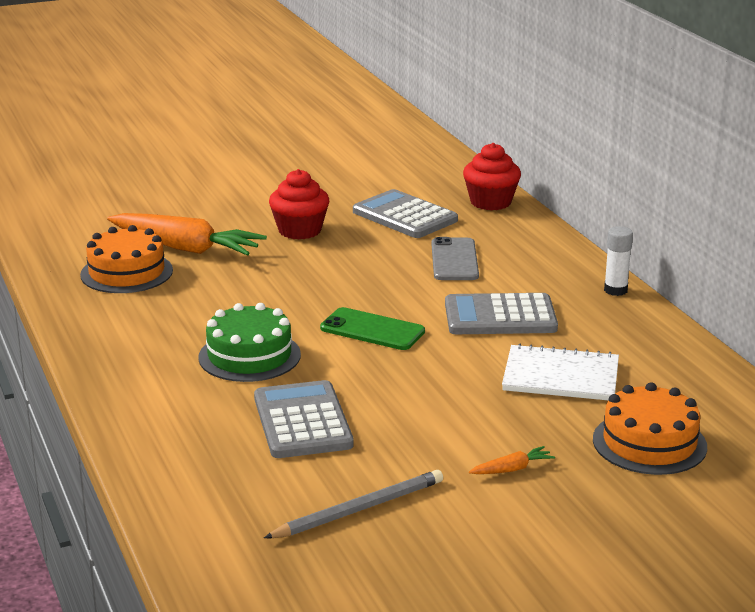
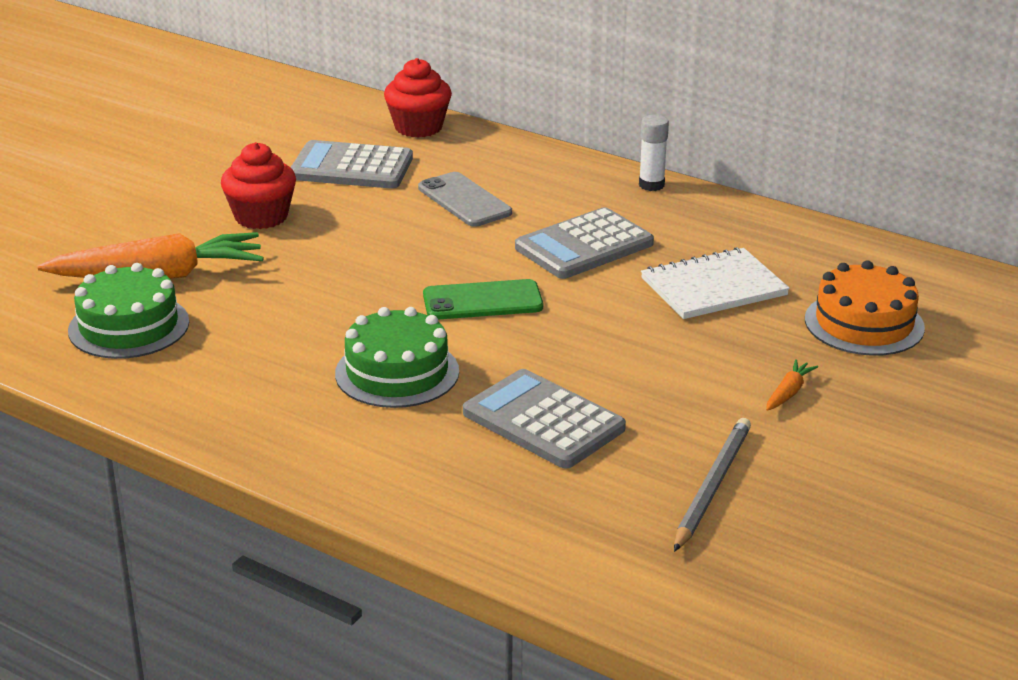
camera: 35 degrees left, 5 degrees up
(126, 272) = (129, 326): orange cake -> green cake

